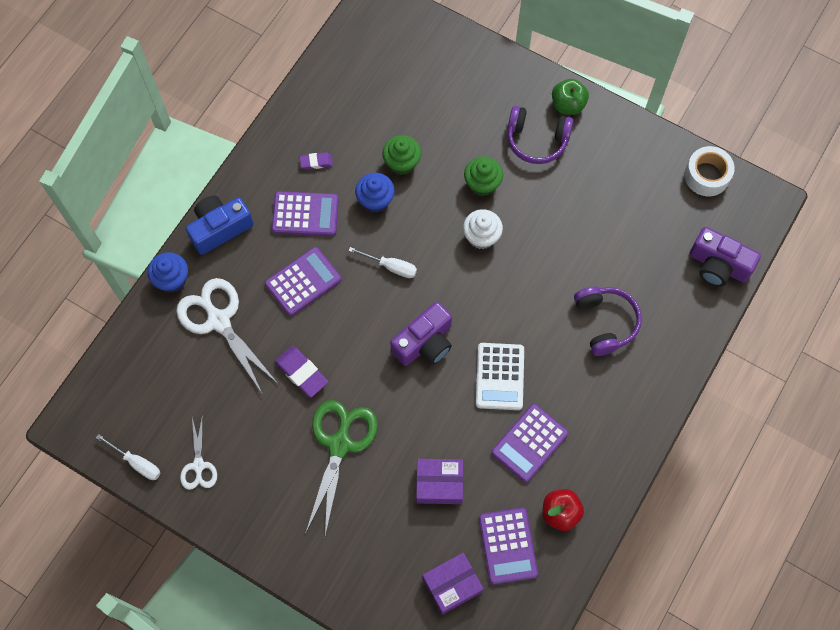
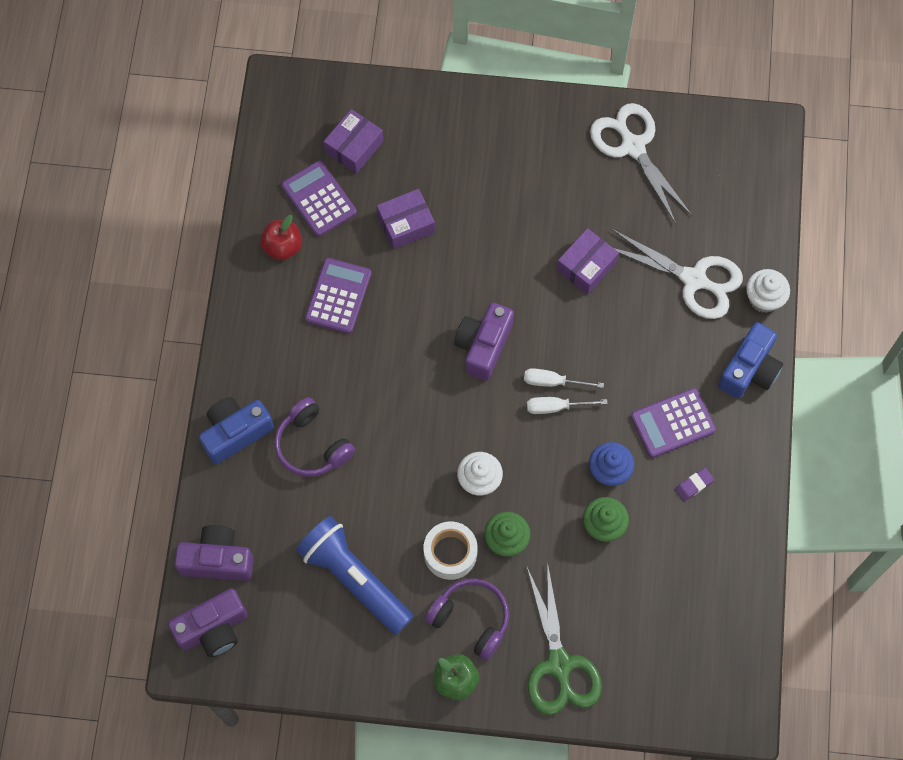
camera: 155 degrees right, 0 degrees up
(137, 463) = (689, 125): white screwdriver -> white screwdriver (553, 382)
(172, 279) = (764, 299): blue cupcake -> white cupcake
(198, 466) = (632, 146): white scissors -> white scissors, size x1.80
(302, 373) = (586, 266): purple eraser -> purple box
(303, 281) = (635, 353): purple calculator -> none
(340, 444) = (515, 219): green scissors -> green scissors (559, 665)
(500, 376) = (394, 345): white calculator -> none
(537, 140) = (471, 619): purple headphones -> purple headphones turned 45 degrees clockwise
(614, 205) = (354, 579): none -> blue flashlight
(666, 361) = (235, 433): none -> blue camera
(706, 176) = (266, 661): white tape -> white tape (450, 553)
(739, 216) = (213, 629): none -> purple camera

